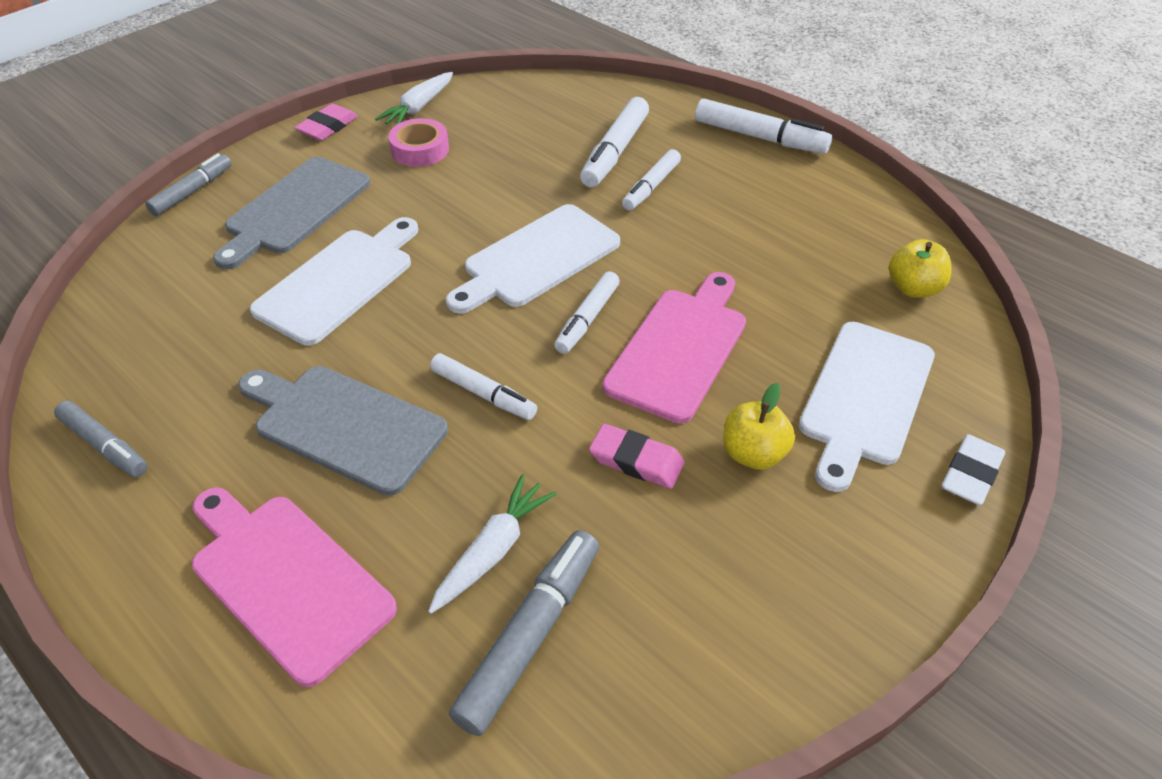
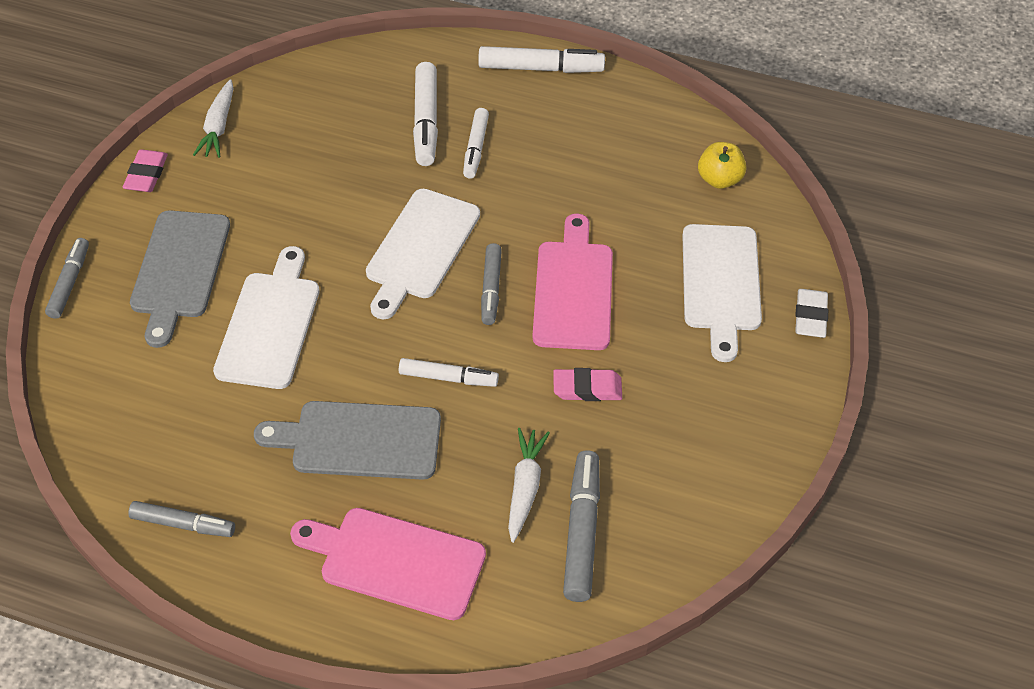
camera: 25 degrees left, 5 degrees up
(420, 150) = (251, 173): pink tape -> none
(587, 319) = (491, 289): white marker -> grey marker
(753, 453) = (664, 354): yellow apple -> none

